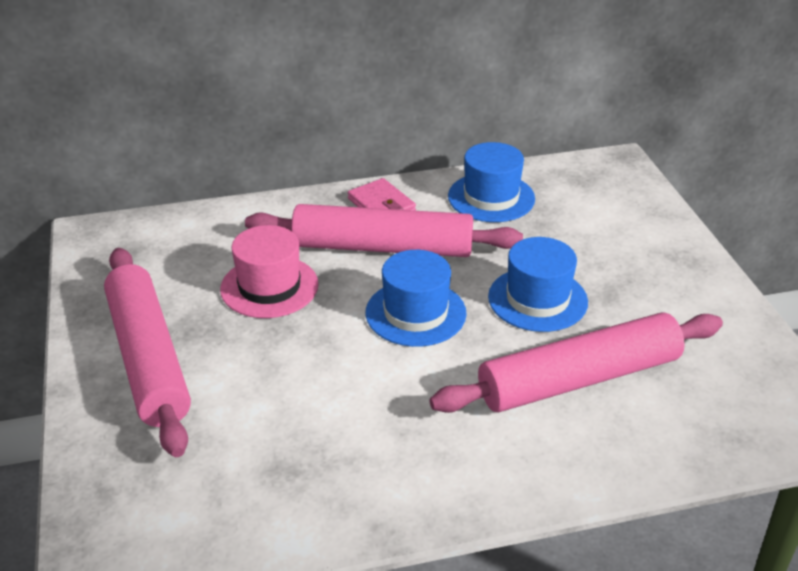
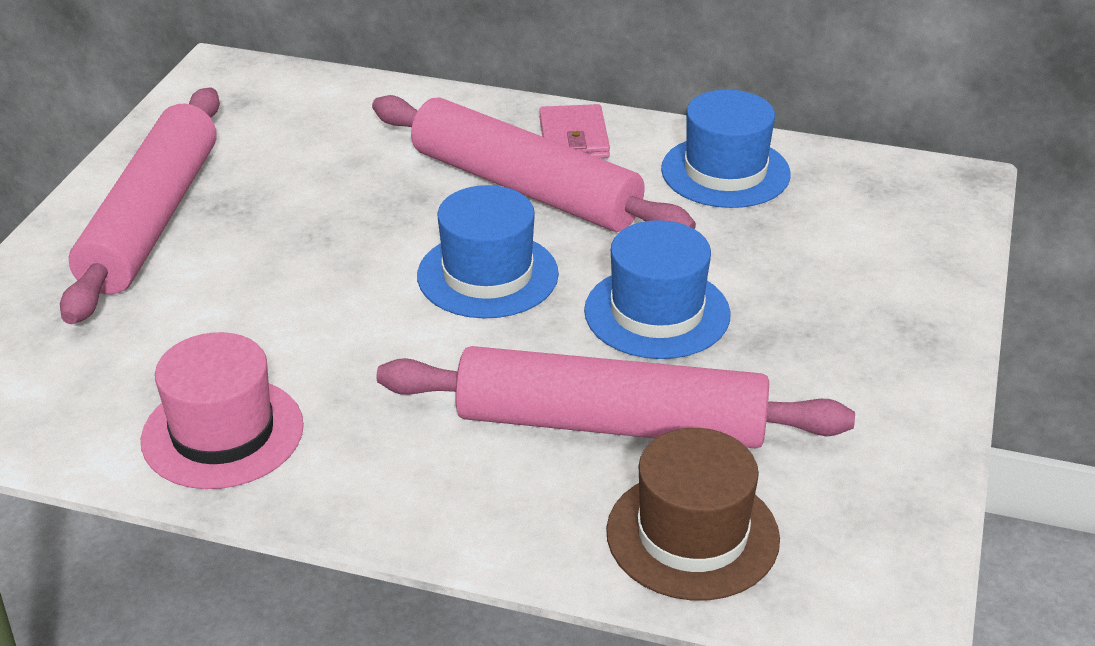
camera: 30 degrees right, 0 degrees up
(269, 287) = (350, 188): pink hat -> pink hat (222, 433)
(687, 427) = (692, 535): none -> brown hat

